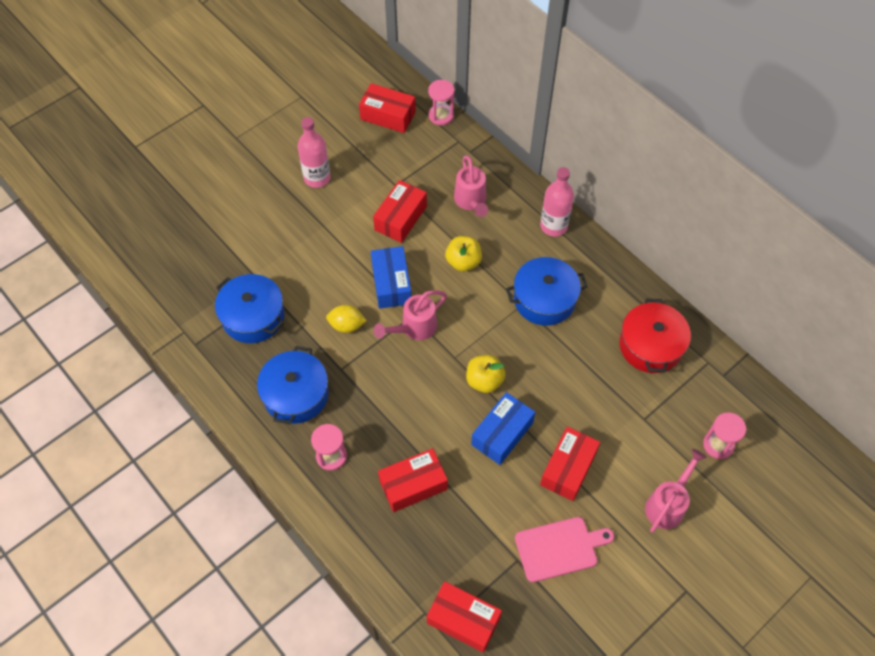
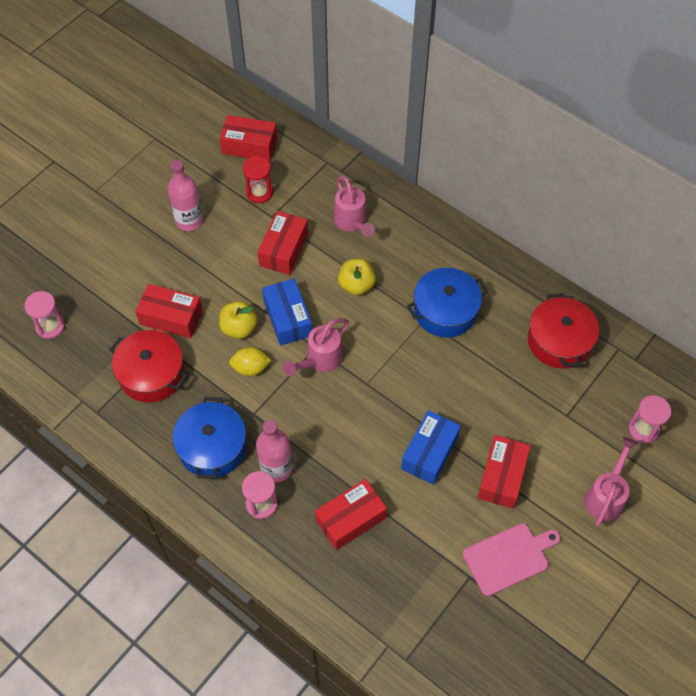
camera: 10 degrees left, 0 degrees up
(253, 316) = (151, 374): blue pot -> red pot
(388, 161) = (259, 192): none -> red hourglass
(441, 116) = (304, 138): pink hourglass -> pink hourglass (50, 326)
(463, 620) = (428, 645): red box -> red box (171, 317)
(484, 381) = (401, 402): yellow apple -> yellow apple (239, 328)
(553, 226) = (440, 235): pink bottle -> pink bottle (276, 468)

